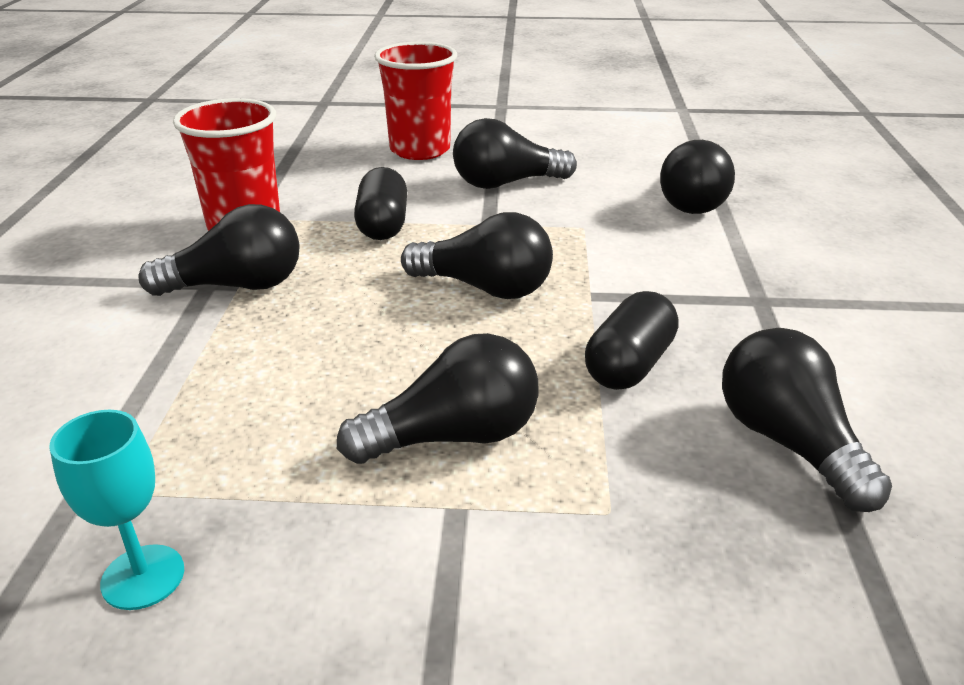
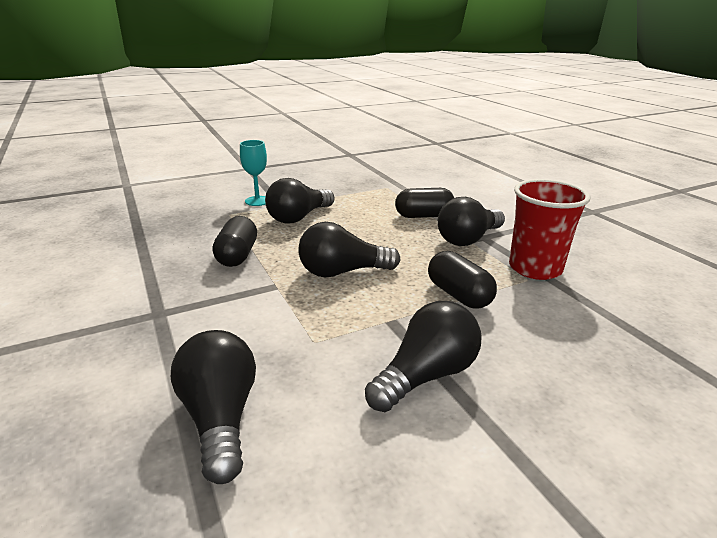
camera: 150 degrees right, 5 degrees down
(143, 577) = (353, 179): turquoise goblet -> turquoise goblet (257, 201)
(214, 355) = (423, 216): none -> black capsule
(420, 150) = (573, 401): red cup -> none
(788, 442) = (156, 245): black light bulb -> none

